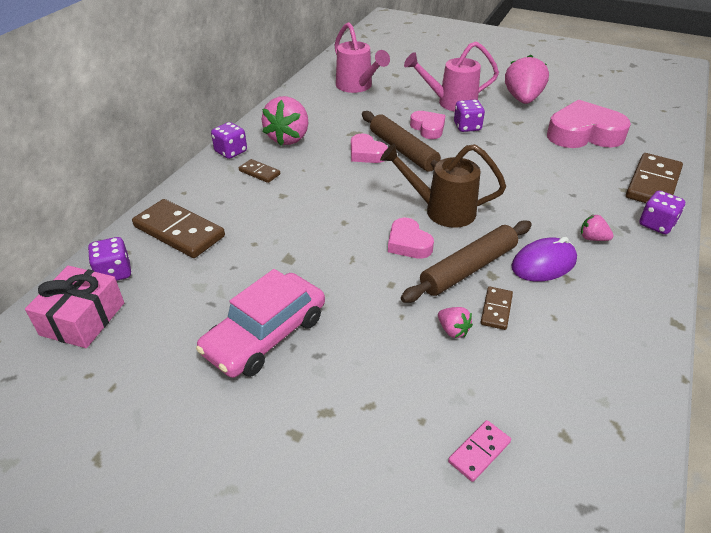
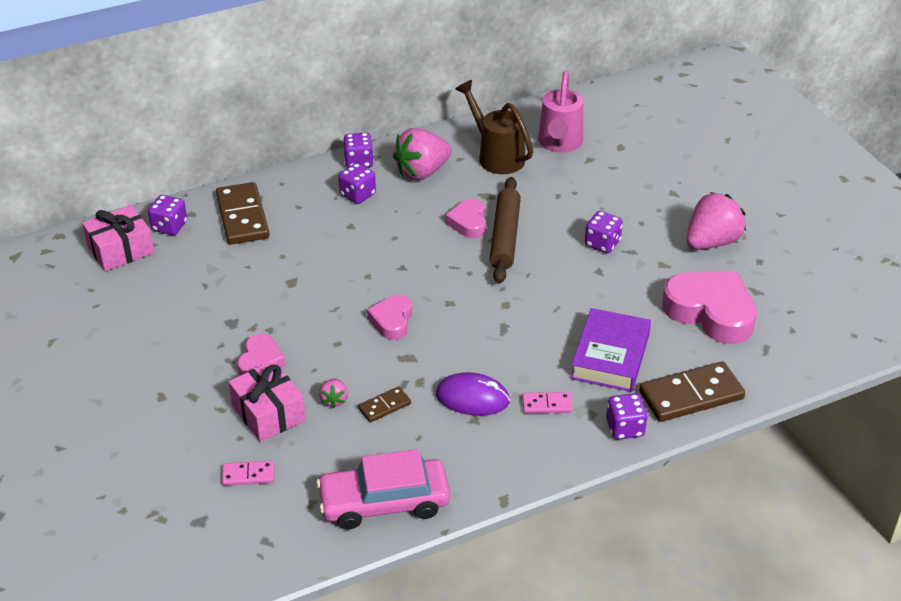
camera: 40 degrees right, 0 degrees up
(259, 172) = (358, 195): brown domino -> purple dice
(265, 335) = (213, 327): pink car -> pink car (384, 502)
(416, 379) = (268, 413): none -> pink gift
(428, 128) = (562, 226): pink heart -> pink heart (260, 362)
(441, 210) = (457, 309): brown watering can -> brown watering can (496, 156)
(450, 103) = (627, 209): pink watering can -> none
(468, 268) = (409, 366): brown rolling pin -> none
(576, 187) = (610, 356): none -> purple book
(592, 238) = (547, 404): pink strawberry -> pink domino

